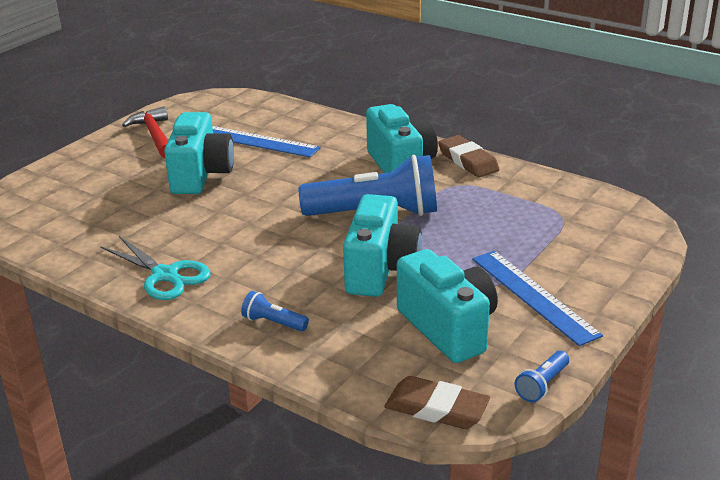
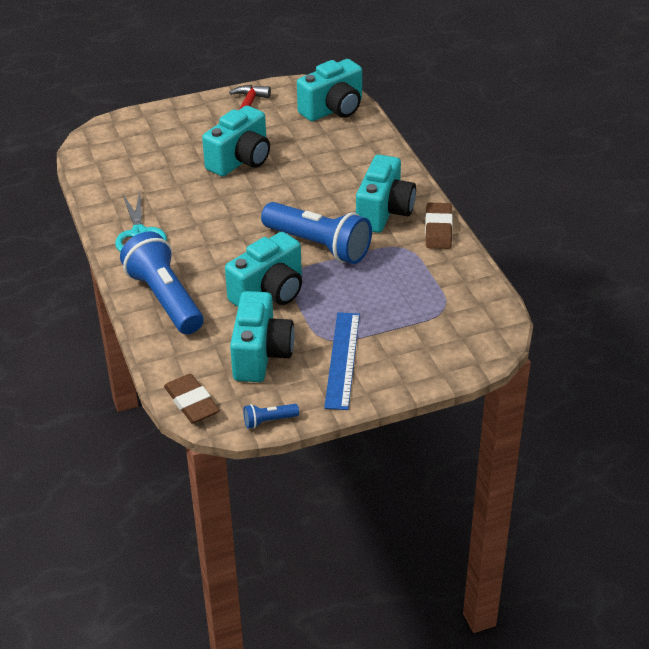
camera: 35 degrees right, 10 degrees up
(244, 109) = (333, 109): none -> turquoise camera
(256, 141) = (309, 145): blue ruler -> none
(273, 323) = (165, 299): blue flashlight -> blue flashlight, size x2.40

